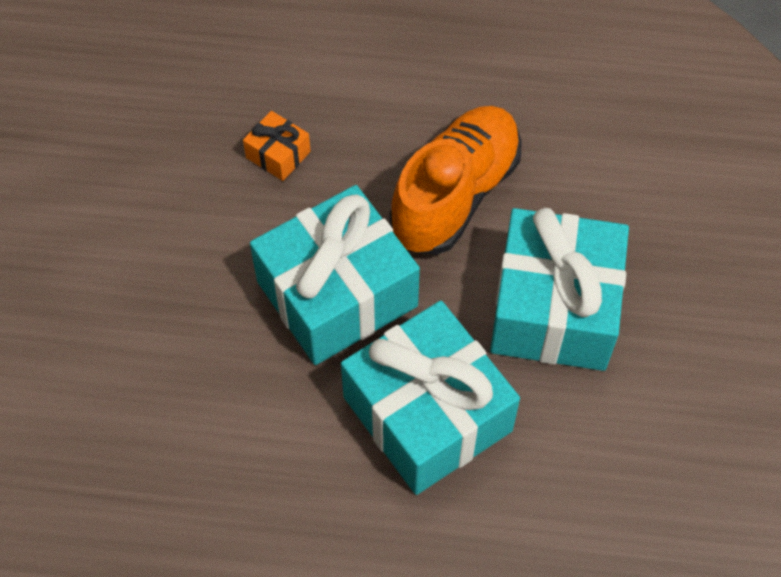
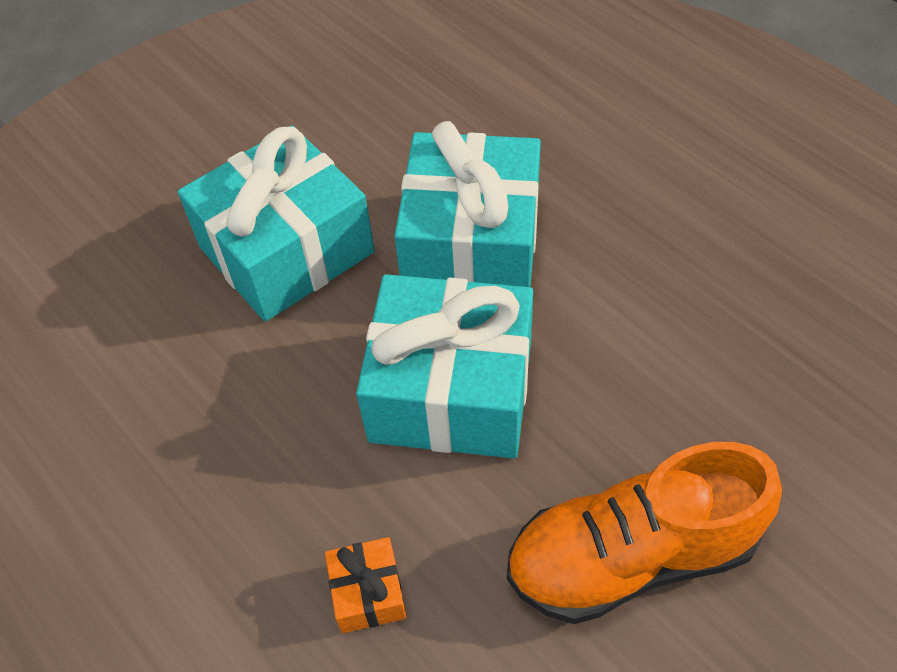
camera: 135 degrees left, 5 degrees down
(455, 195) = (248, 404): orange shoe -> orange shoe (632, 556)

